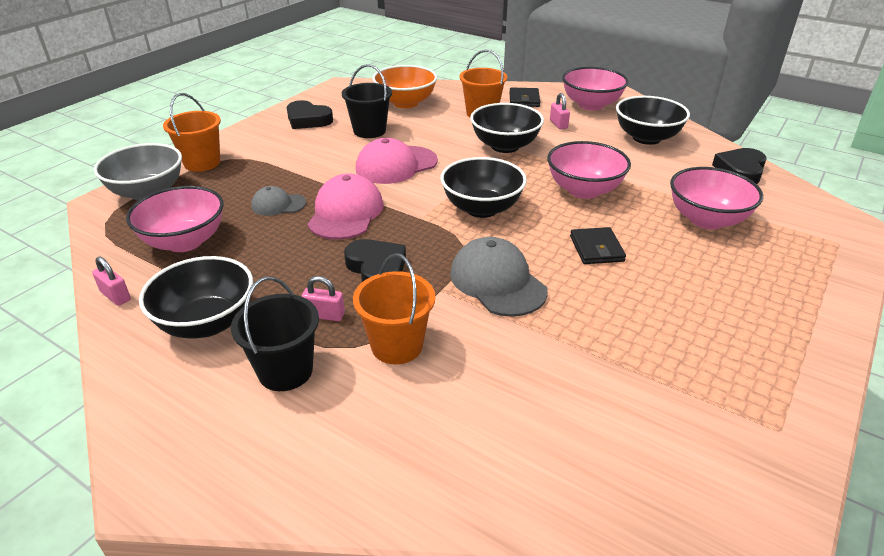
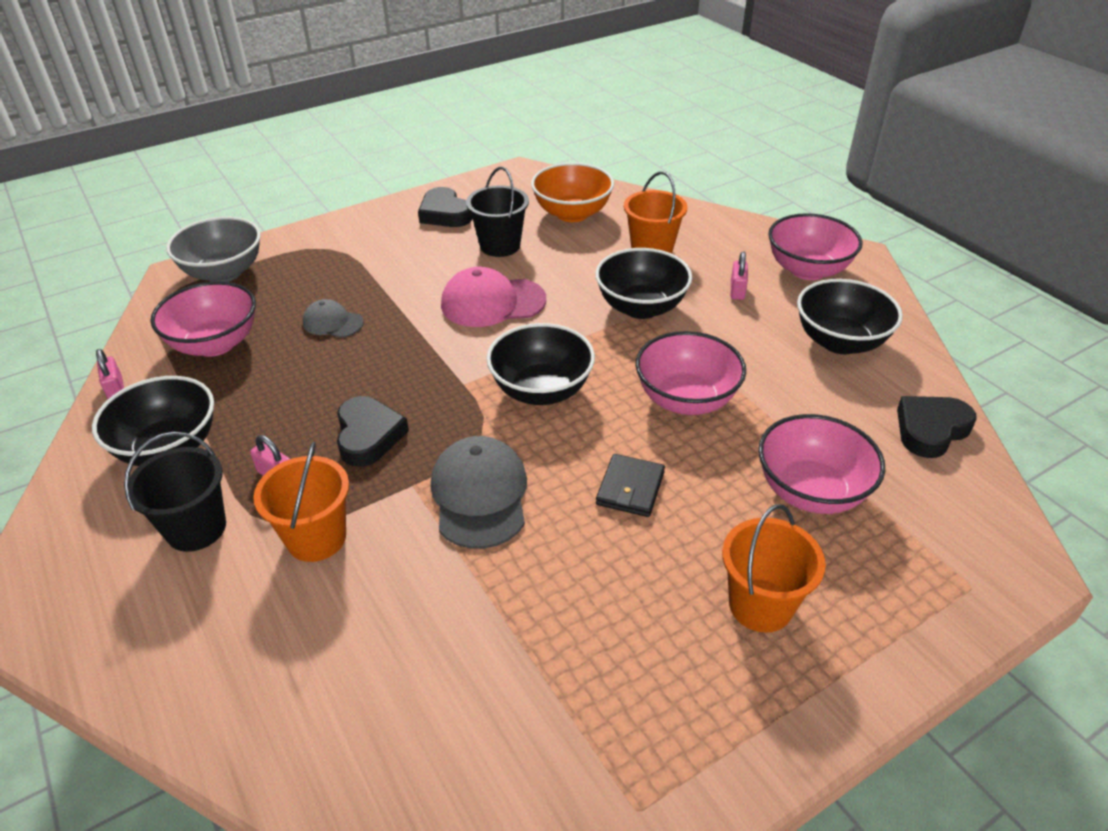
camera: 25 degrees right, 5 degrees up
(202, 163) = (298, 247): orange bucket -> orange bucket (760, 605)
(346, 213) = (391, 353): pink cap -> none
(524, 100) = (723, 241): black wallet -> none

